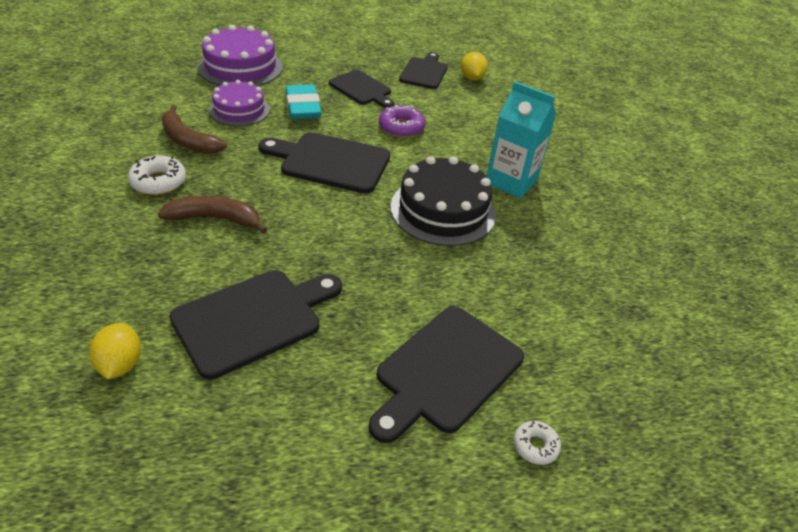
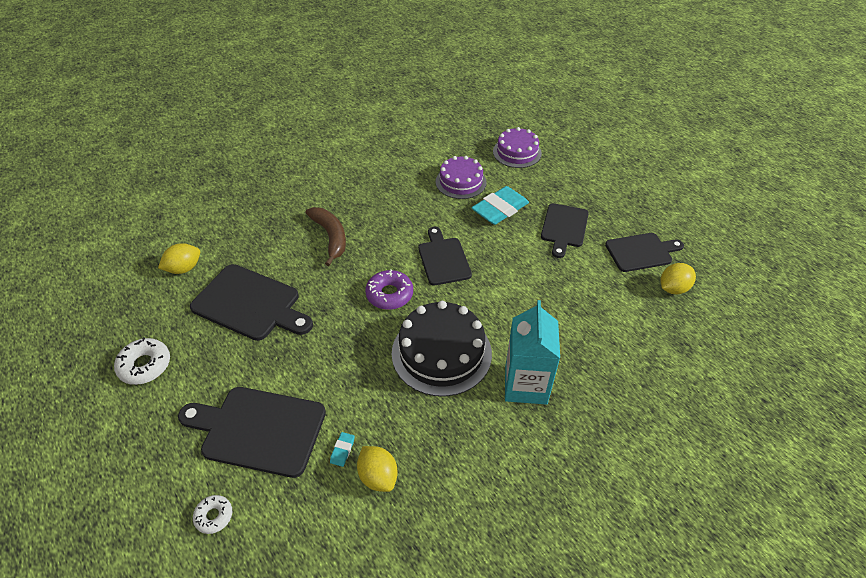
camera: 65 degrees right, 5 degrees up
(158, 182) = (346, 193): white donut -> white donut (145, 365)
(188, 140) = (401, 180): brown banana -> none
(240, 67) = (517, 152): purple cake -> purple cake, size x0.65
(330, 162) = (443, 259): black cutting board -> black cutting board, size x0.67
(401, 127) = (533, 277): purple donut -> purple donut (389, 294)
(510, 315) = (342, 450): none -> turquoise eraser
(552, 302) = (378, 476): none -> yellow lemon

